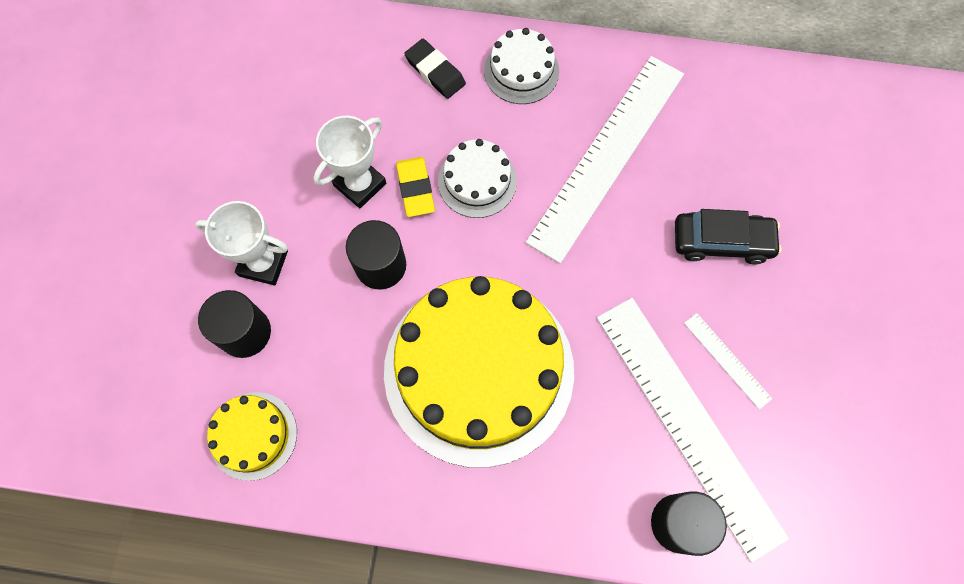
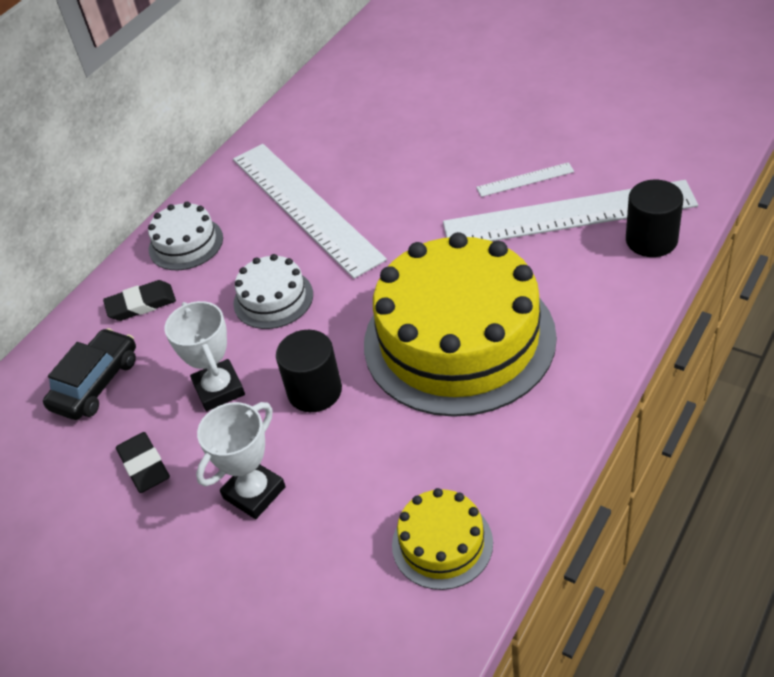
camera: 60 degrees left, 25 degrees down
(245, 332) = (323, 527): black cylinder -> none
(266, 164) = (144, 466): none -> black eraser
(415, 189) = (251, 346): yellow eraser -> none
(721, 242) = (423, 159): black car -> black car (96, 383)

